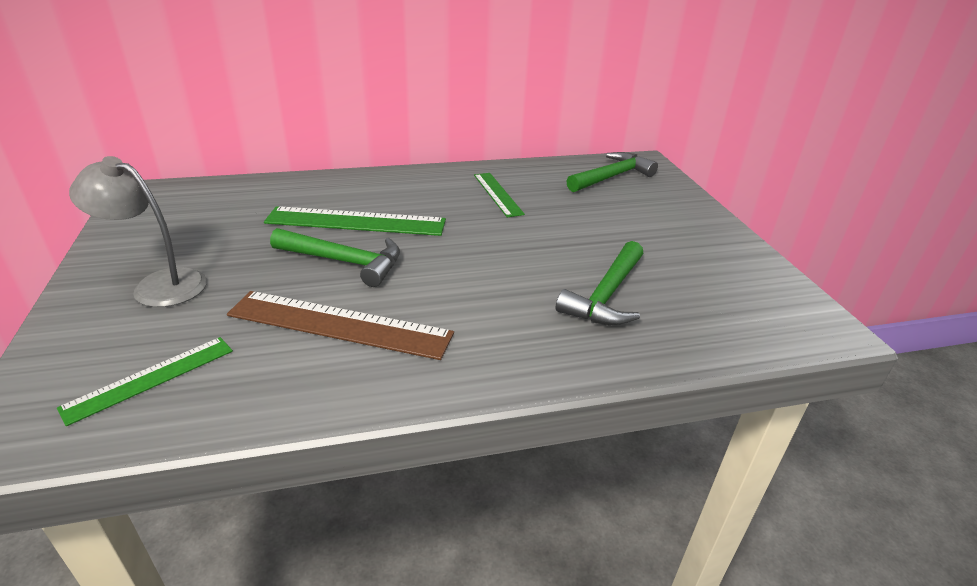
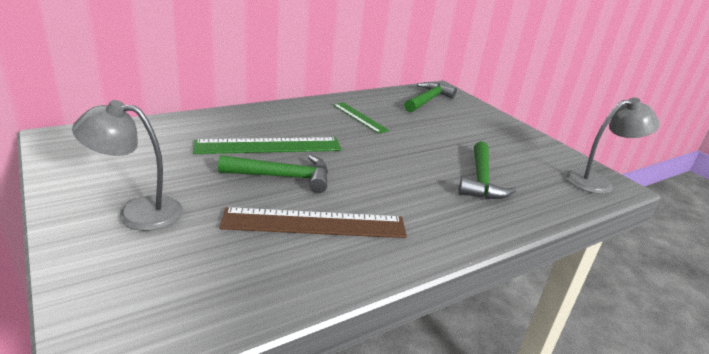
camera: 20 degrees left, 5 degrees down
(150, 378) = (191, 287): green ruler -> none
(795, 319) = (597, 182): none -> grey lamp

